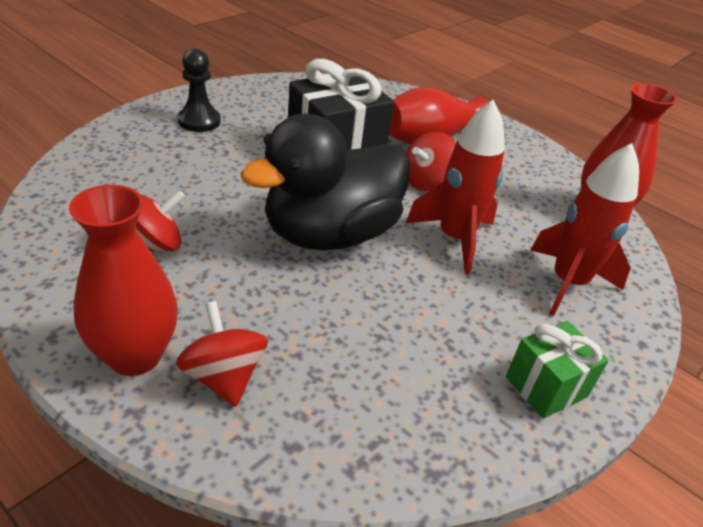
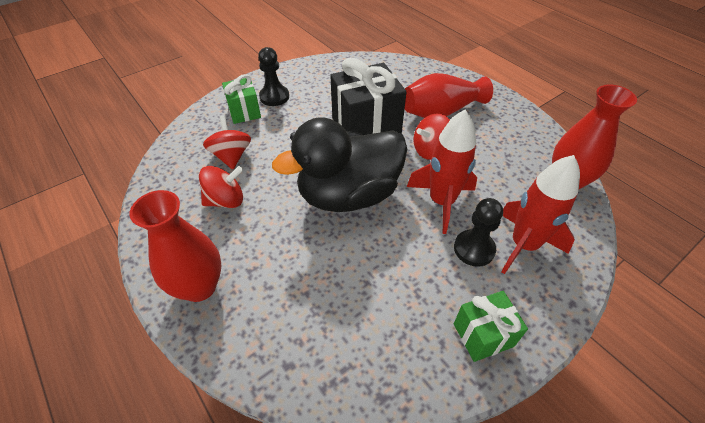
camera: 15 degrees right, 10 degrees up
(159, 138) = (244, 112): none -> green gift
(224, 376) = (253, 307): red spinning top -> red spinning top (231, 156)
(509, 290) = (474, 249): none -> black pawn

